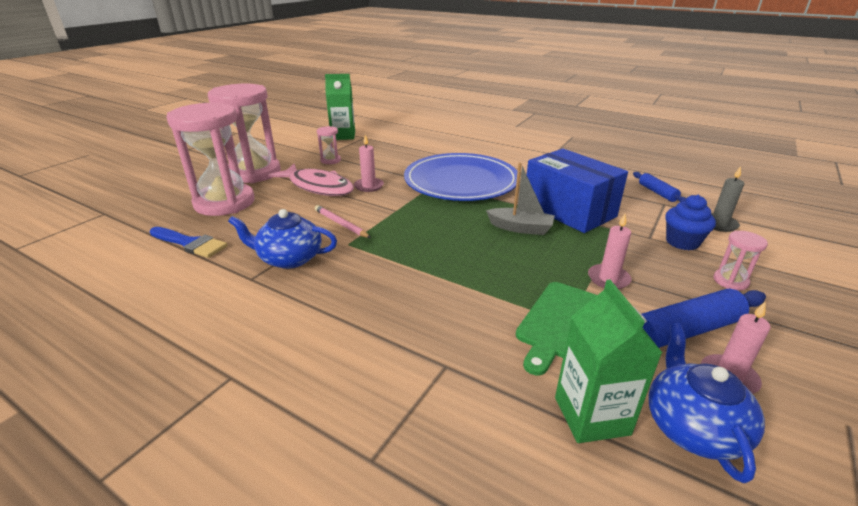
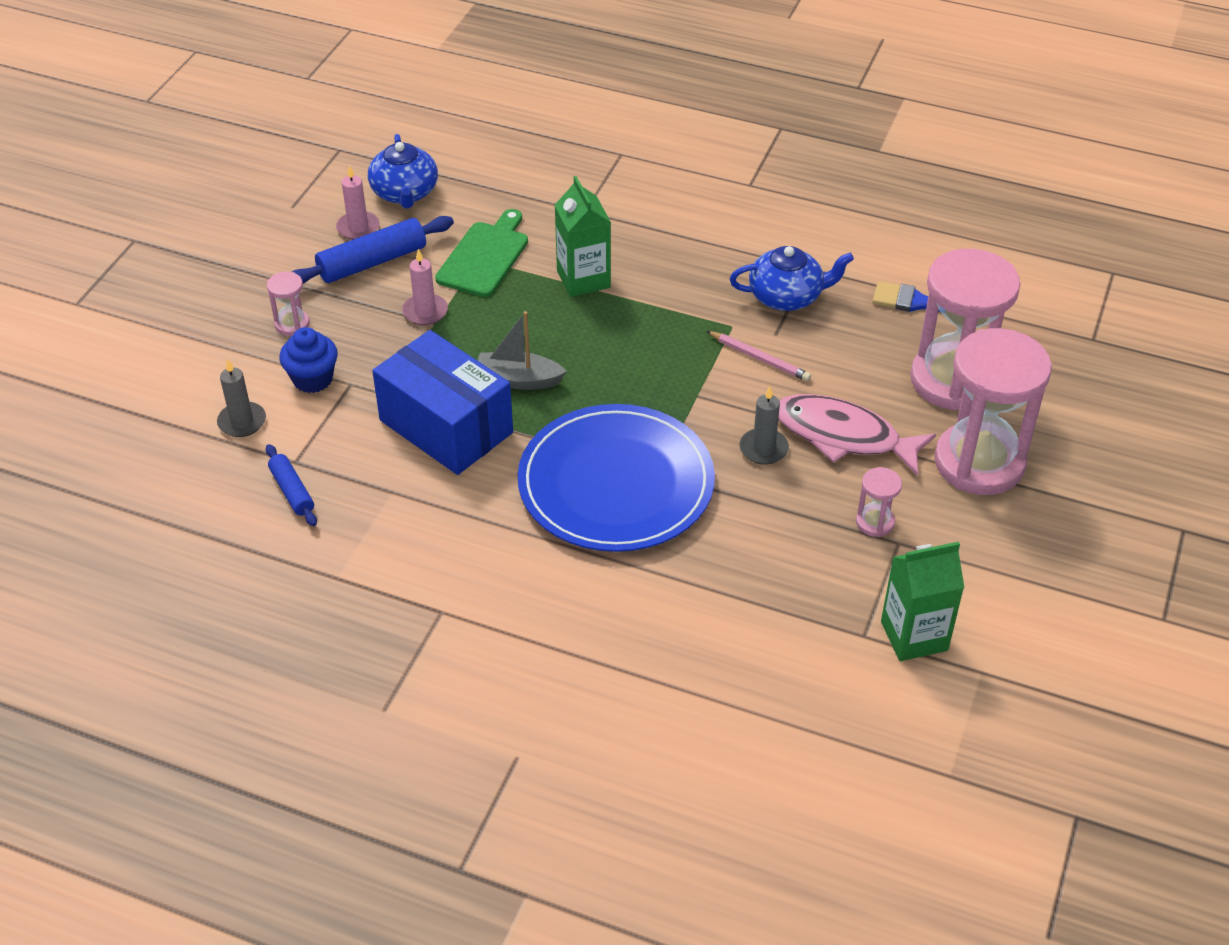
camera: 170 degrees right, 15 degrees up
(369, 186) = (763, 449): pink candle -> grey candle
(591, 415) = (474, 191): green carton -> green carton (583, 279)

